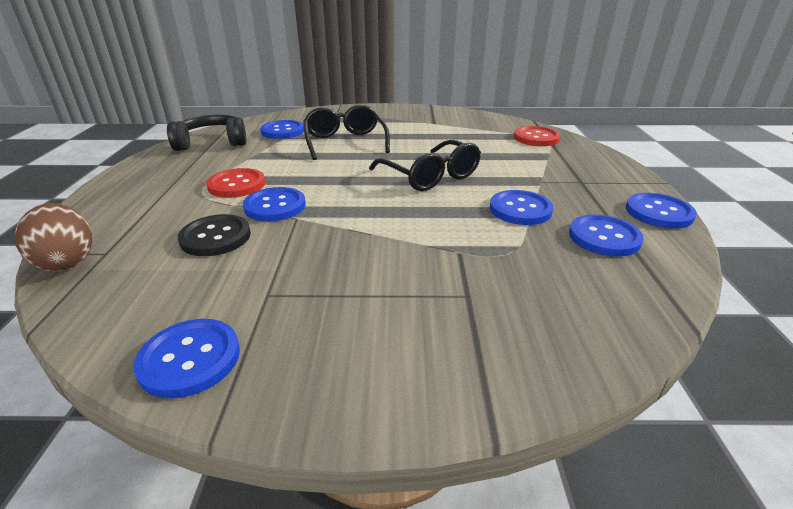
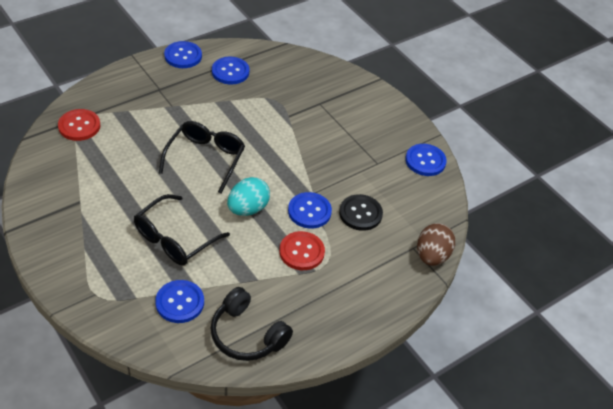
camera: 130 degrees left, 15 degrees up
(331, 177) = (248, 209): none -> turquoise egg
(520, 209) = (222, 106): blue button -> none

